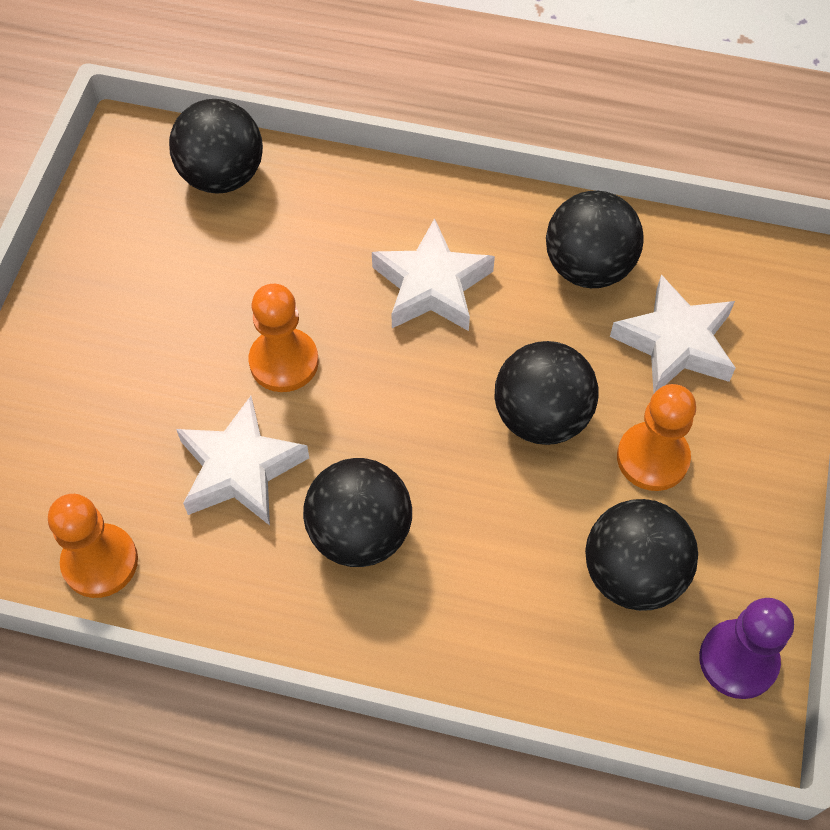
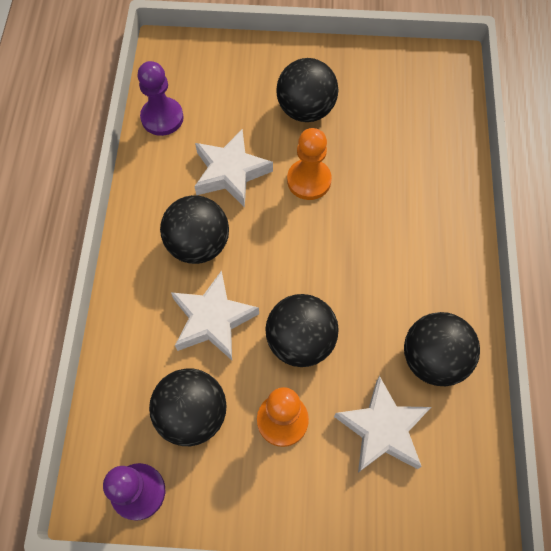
camera: 80 degrees right, 5 degrees up
(100, 562) = (162, 118): orange pawn -> purple pawn
(222, 176) = (440, 118): black ball -> black ball (306, 109)
(432, 286) = (388, 256): white star -> white star (213, 320)

